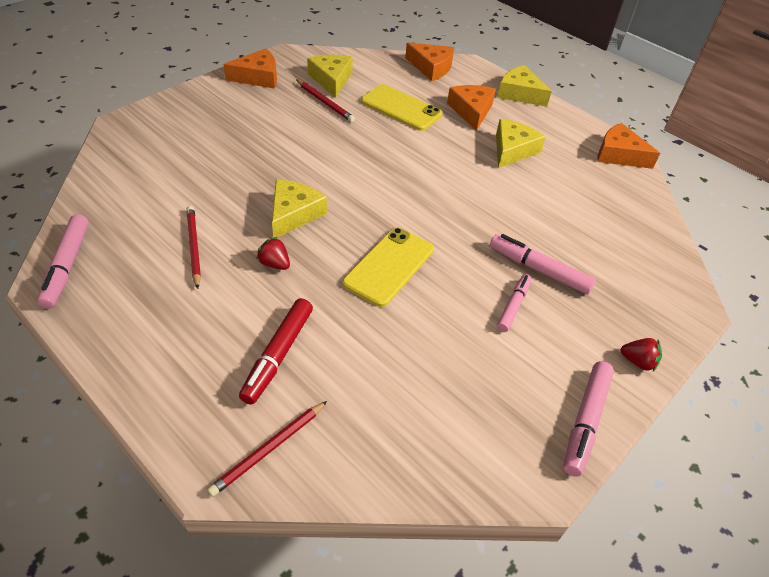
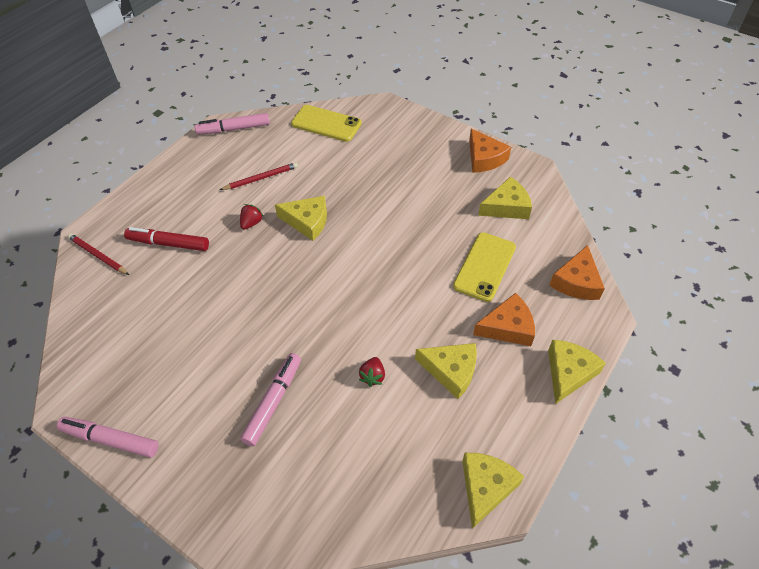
camera: 85 degrees right, 5 degrees up
(325, 102) = (466, 210): red pencil -> none
(389, 266) = (260, 290): yellow phone -> yellow phone (326, 124)
(513, 306) = (226, 382): pink marker -> none
(619, 155) = (485, 487): orange cheese -> yellow cheese
(638, 361) = (170, 486): red strawberry -> red strawberry (372, 376)

